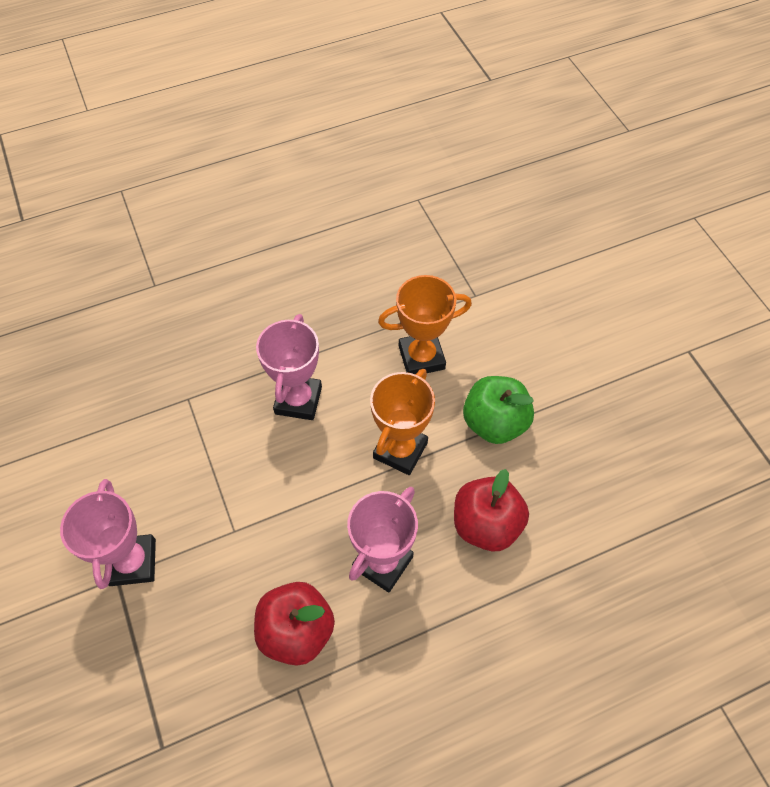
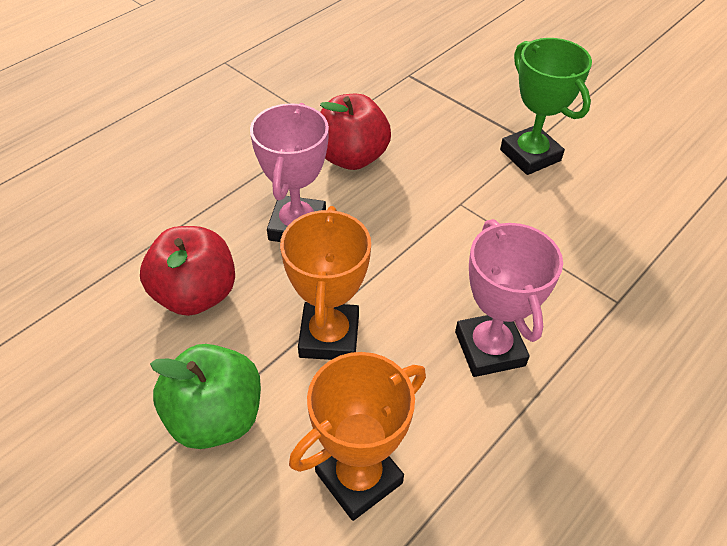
camera: 155 degrees right, 10 degrees down
(133, 562) = (530, 155): pink trophy -> green trophy

